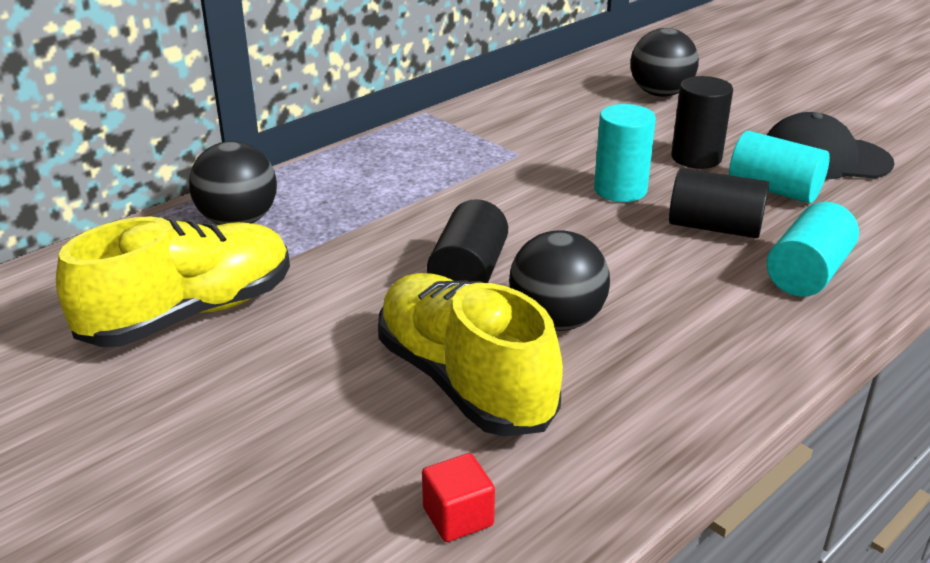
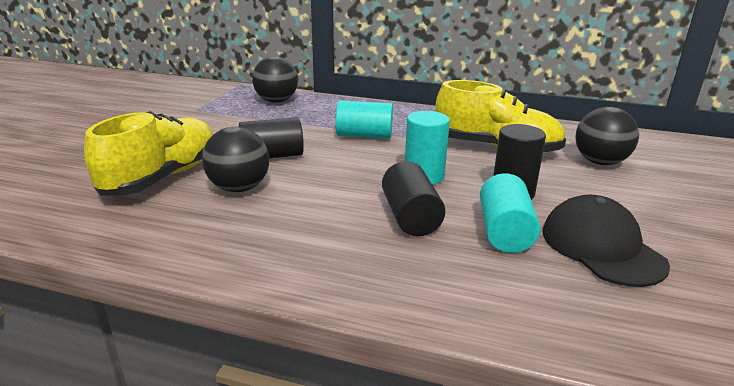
camera: 60 degrees right, 5 degrees down
(189, 314) = (189, 112): yellow shoe -> yellow shoe (495, 148)
(458, 517) = (45, 200): red cube -> none
(807, 273) = (379, 267): turquoise cylinder -> turquoise cylinder (364, 135)

